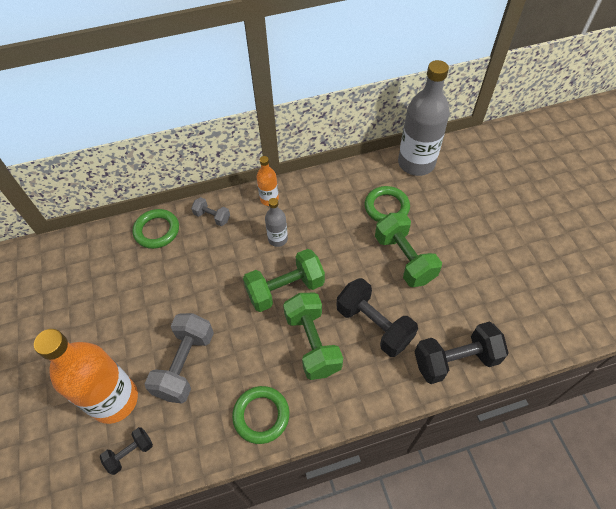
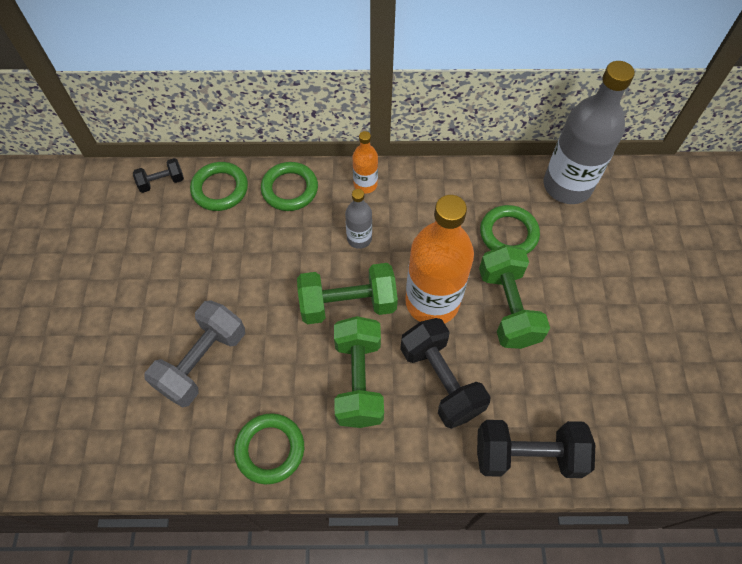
camera: 15 degrees right, 5 degrees up
(114, 400) = (112, 379): orange bottle -> orange bottle (432, 302)
(130, 453) = (111, 446): black dumbbell -> black dumbbell (162, 182)
(212, 217) = (290, 189): grey dumbbell -> green ring

